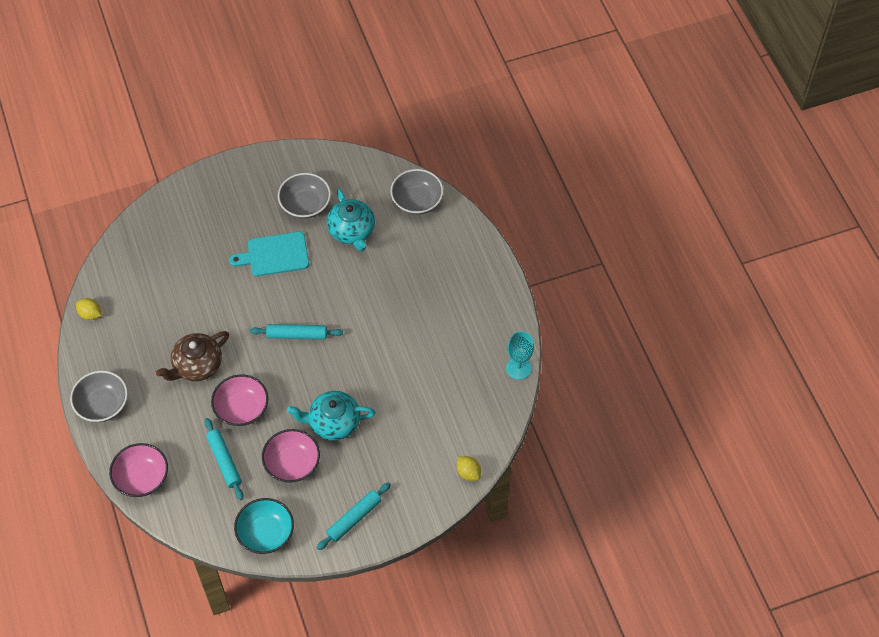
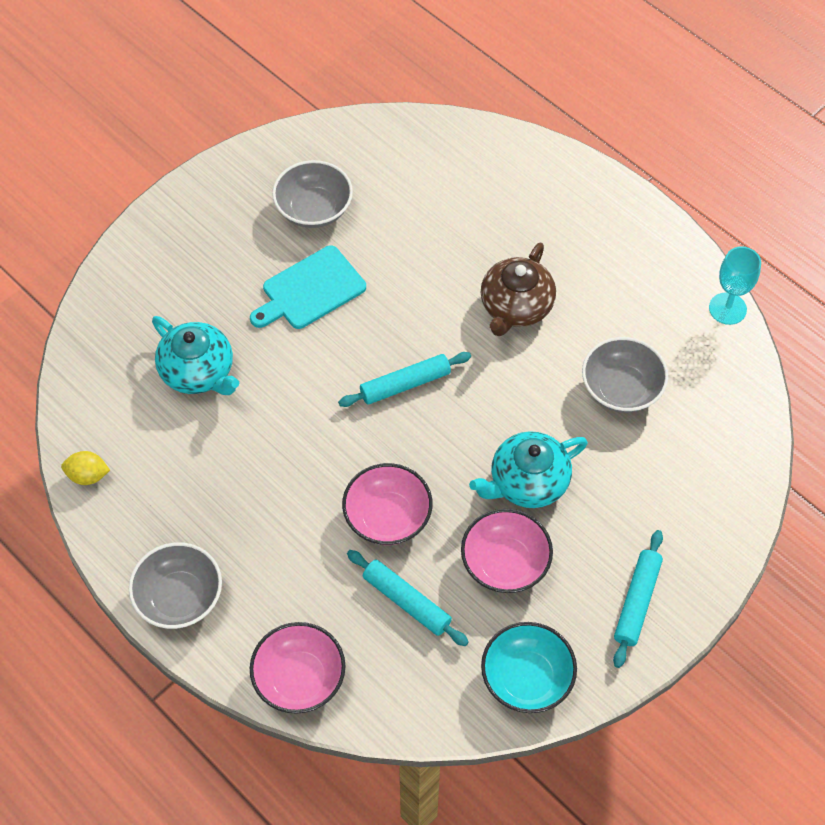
camera: 25 degrees left, 0 degrees up
(197, 365) = (287, 484): brown teapot -> brown teapot (516, 307)
(352, 231) = (398, 219): turquoise teapot -> turquoise teapot (198, 372)
(417, 201) = (461, 148): grey bowl -> grey bowl (621, 389)
(468, 473) = (750, 472): yellow lemon -> none

